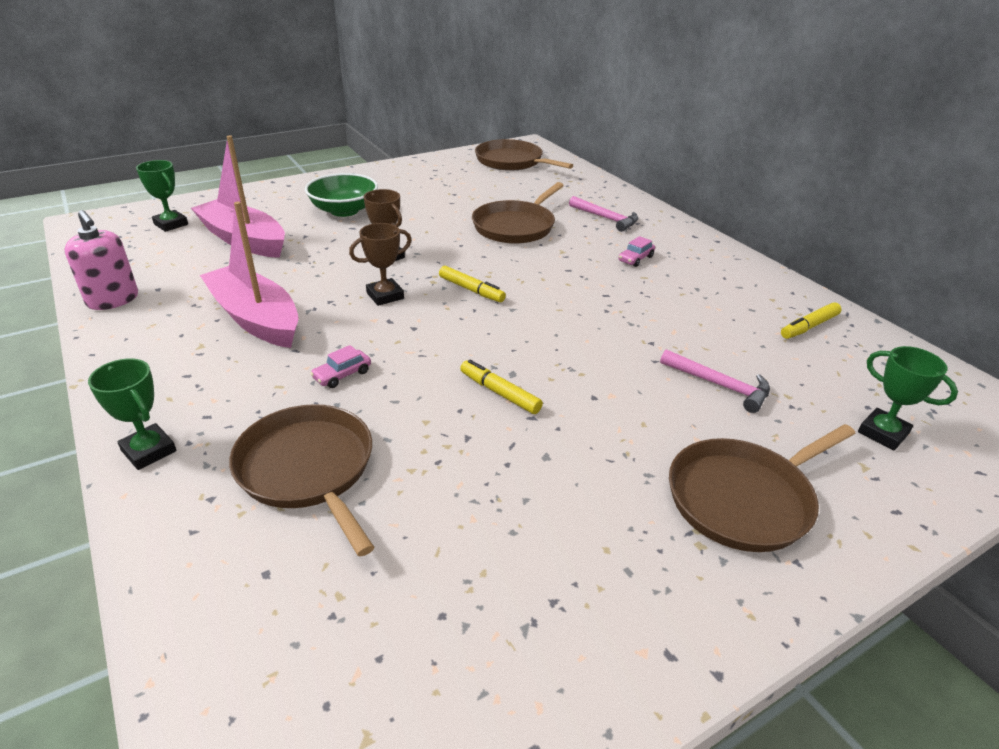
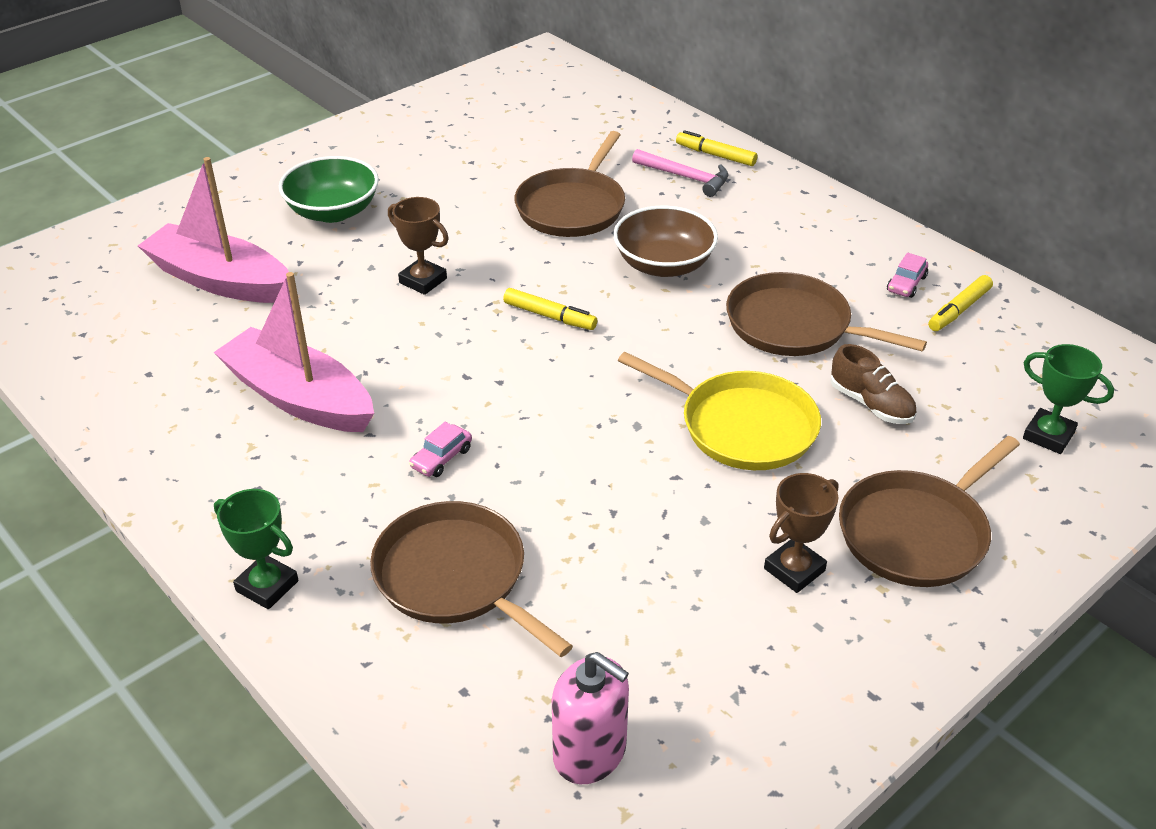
camera: 10 degrees left, 5 degrees up
(113, 300) = (100, 399): pink soap dispenser -> pink soap dispenser (590, 752)
(171, 224) = (105, 268): green trophy -> none
(385, 296) = (446, 341): brown trophy -> brown trophy (794, 570)
(500, 393) = (631, 452): yellow marker -> yellow marker (716, 155)
(512, 161) = (530, 91): brown pan -> brown pan (794, 326)
(572, 268) = (663, 265): none -> brown bowl
(601, 386) = (741, 426): none -> yellow pan
(635, 259) = (738, 239): pink car -> pink car (906, 284)
(719, 385) = (871, 404): pink hammer -> brown shoe

